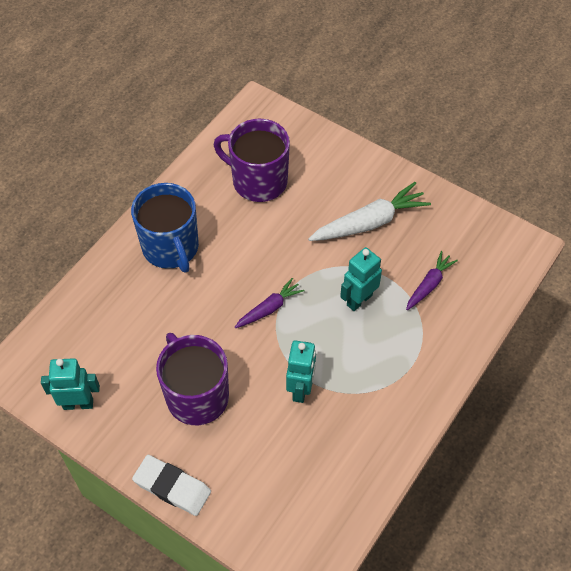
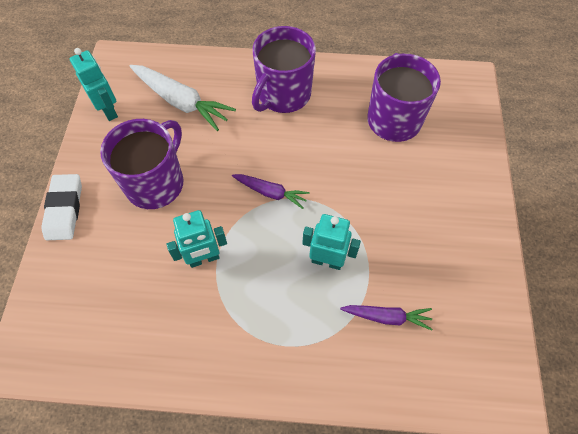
camera: 60 degrees right, 5 degrees up
(171, 247) = (283, 94): blue mug -> purple mug
(369, 222) = (418, 227): white carrot -> white carrot (181, 102)

